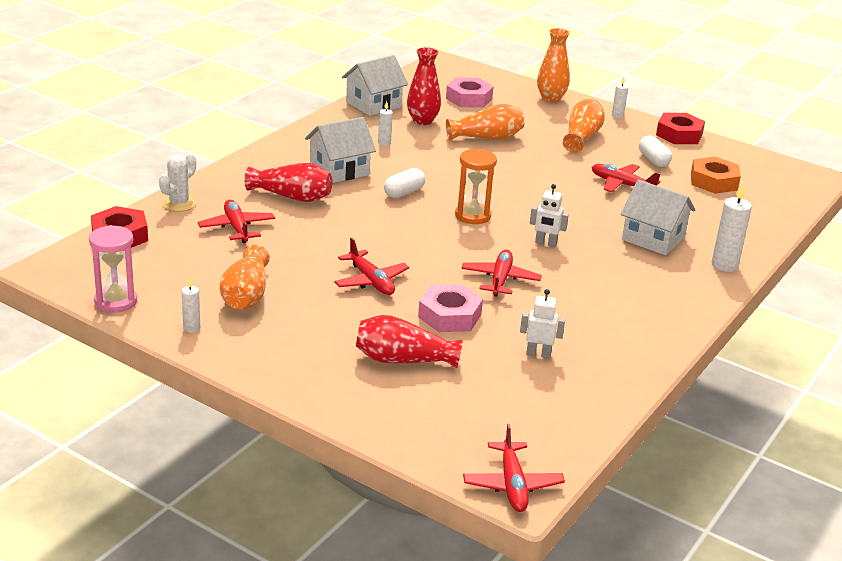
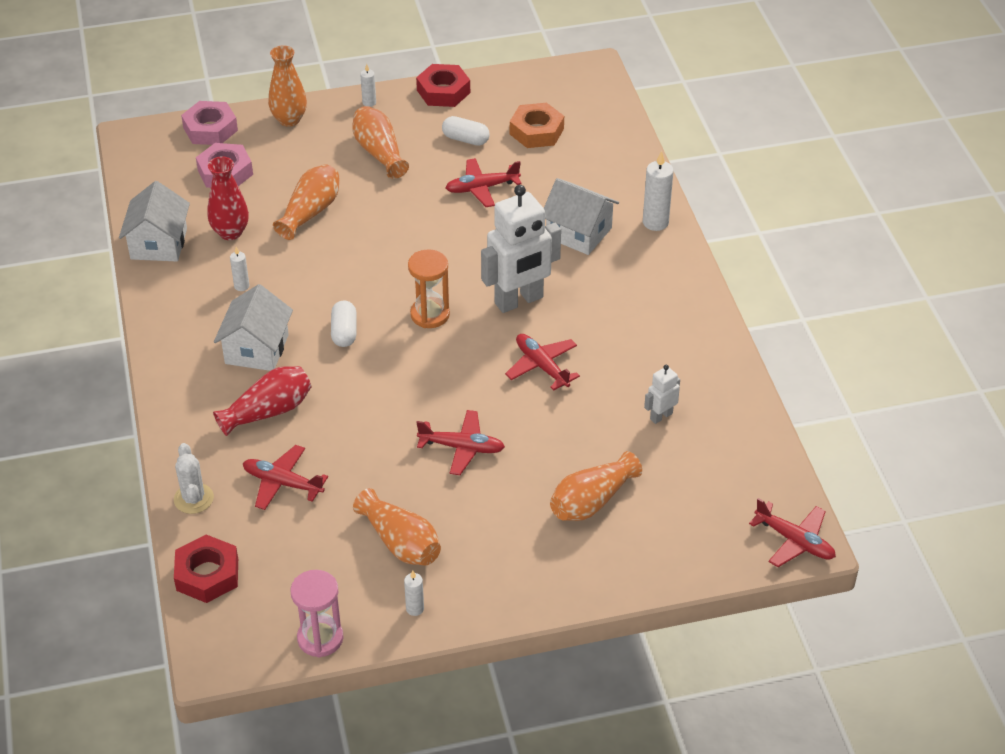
camera: 45 degrees left, 15 degrees up
(403, 360) = (592, 501): red vase -> orange vase
(449, 316) = (560, 432): pink nut -> pink nut (210, 129)
(545, 243) = (519, 301): white robot -> white robot, size x2.16
(653, 238) = (579, 233): white house -> white house turned 45 degrees clockwise

